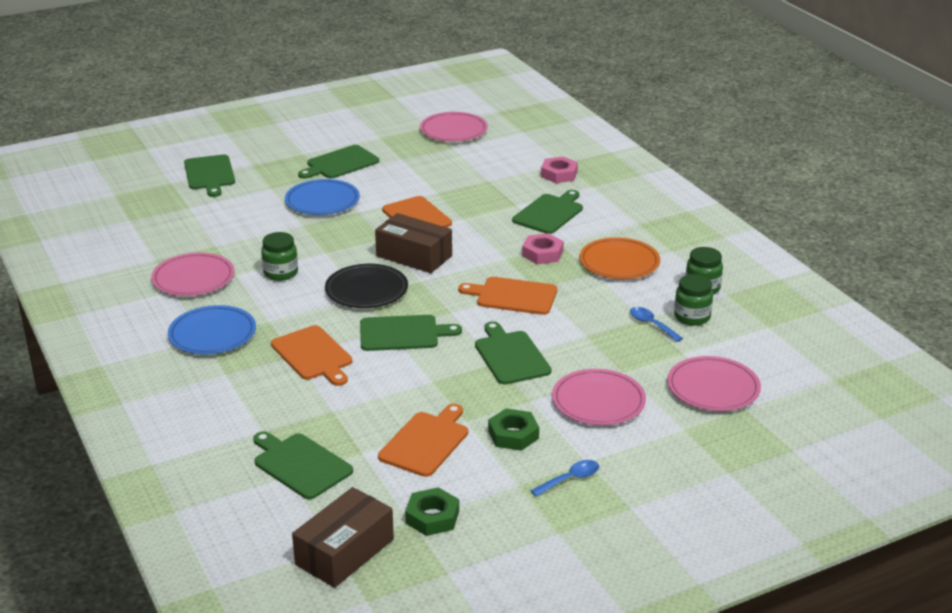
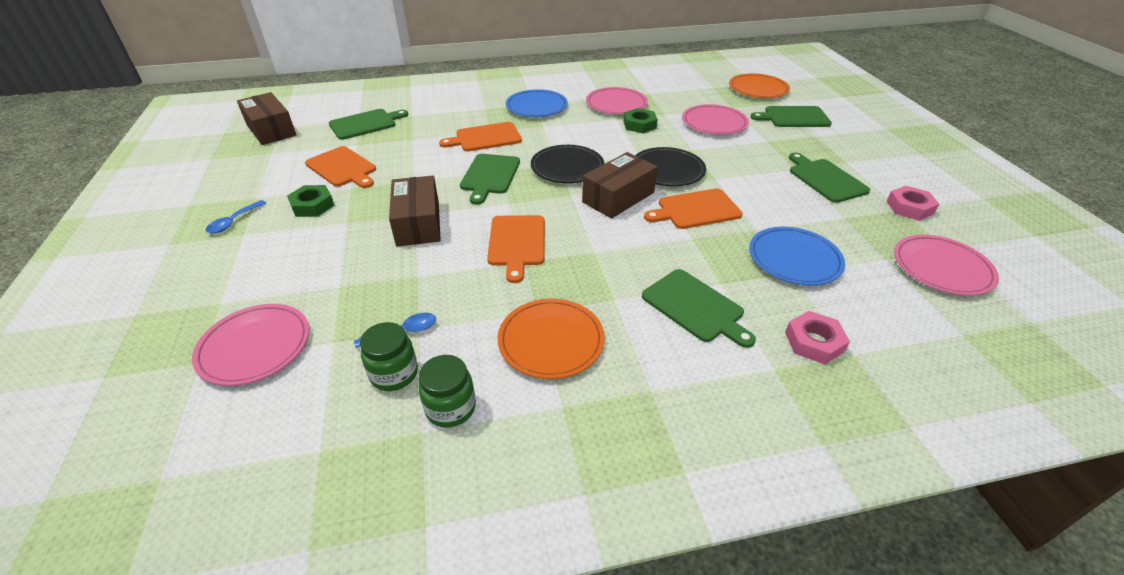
camera: 105 degrees right, 10 degrees up
(133, 193) = (758, 89): none -> orange plate
(281, 273) = (611, 134): green jar -> none
(322, 201) = (739, 162): blue plate -> blue plate (794, 259)
(351, 235) = (667, 170): none -> black plate
(432, 517) = (265, 160): green nut -> green nut (639, 125)
(510, 356) = (418, 223): green cutting board -> brown box
(513, 296) = (517, 243): orange cutting board -> orange cutting board turned 150 degrees clockwise
(542, 253) = (595, 280): pink nut -> pink nut (909, 207)
(570, 479) = (233, 222): blue spoon -> blue spoon turned 45 degrees clockwise
(598, 401) = (310, 259): pink plate -> pink plate (714, 123)

